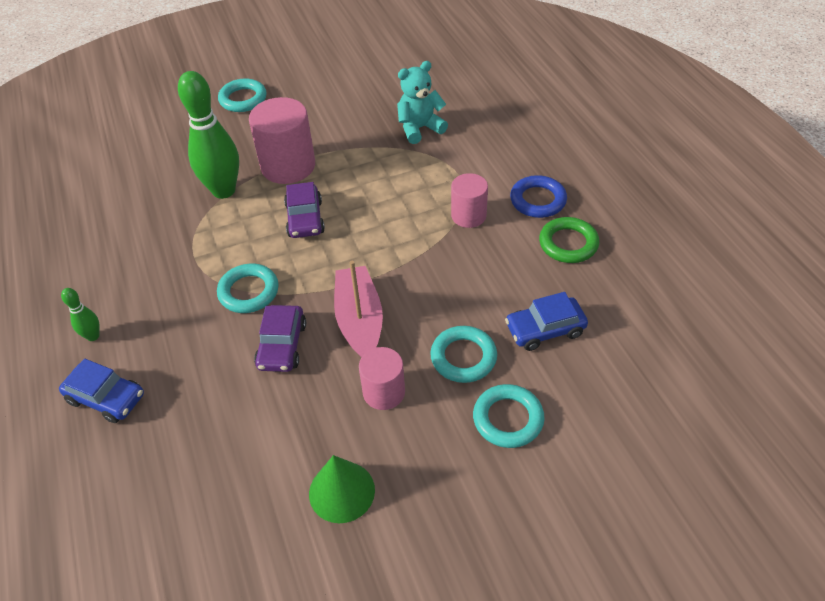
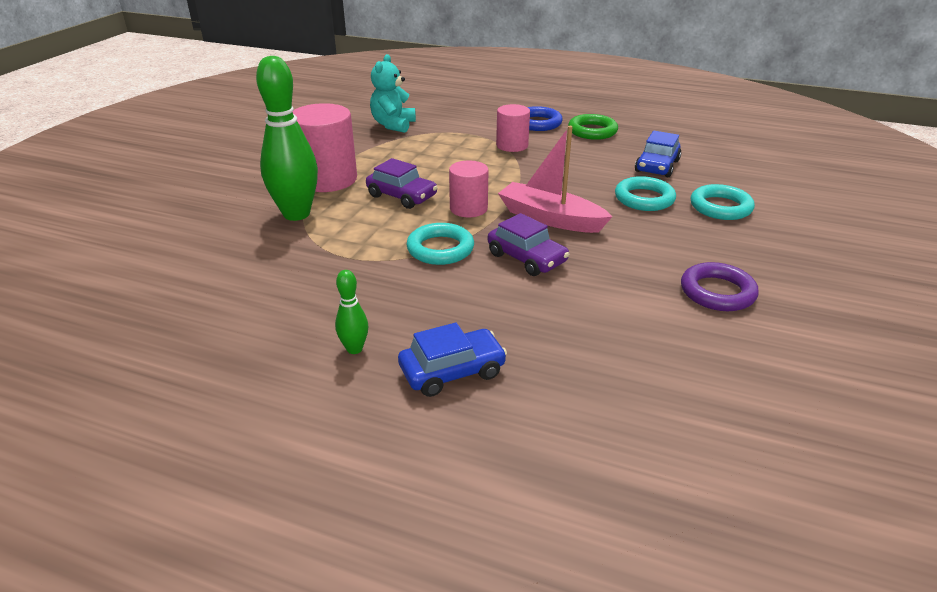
camera: 50 degrees left, 15 degrees down
(243, 99) = (203, 165): turquoise ring -> none
(341, 491) = (717, 292): green cone -> purple ring
(384, 392) = (637, 238): pink cylinder -> pink cylinder (468, 208)

